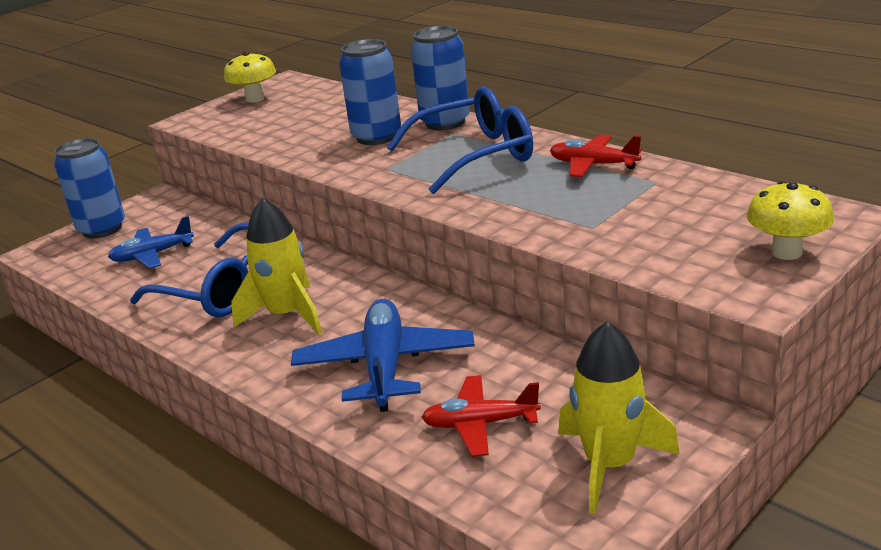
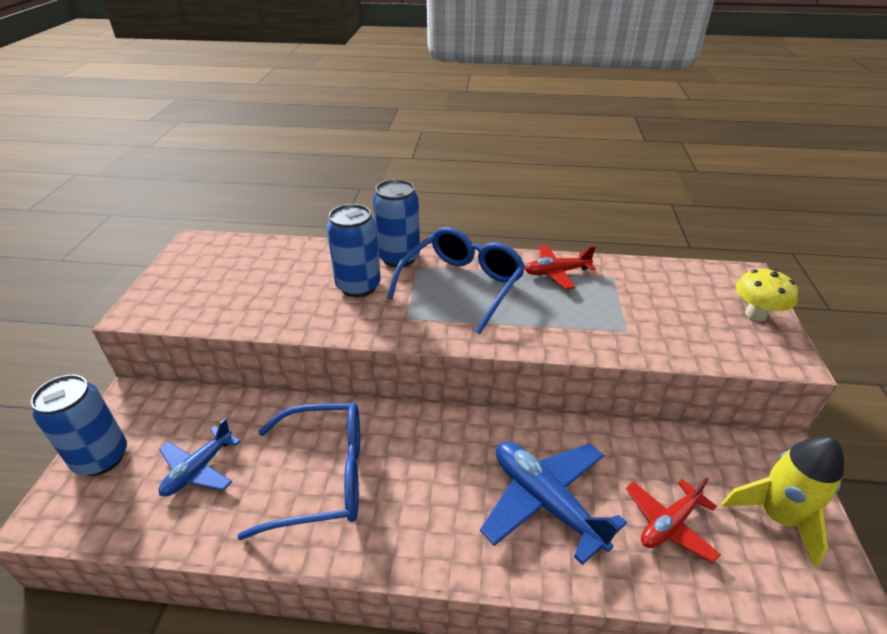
camera: 40 degrees left, 10 degrees up
(255, 99) = (185, 270): yellow mushroom -> none
(287, 315) = (409, 485): yellow rocket -> none

